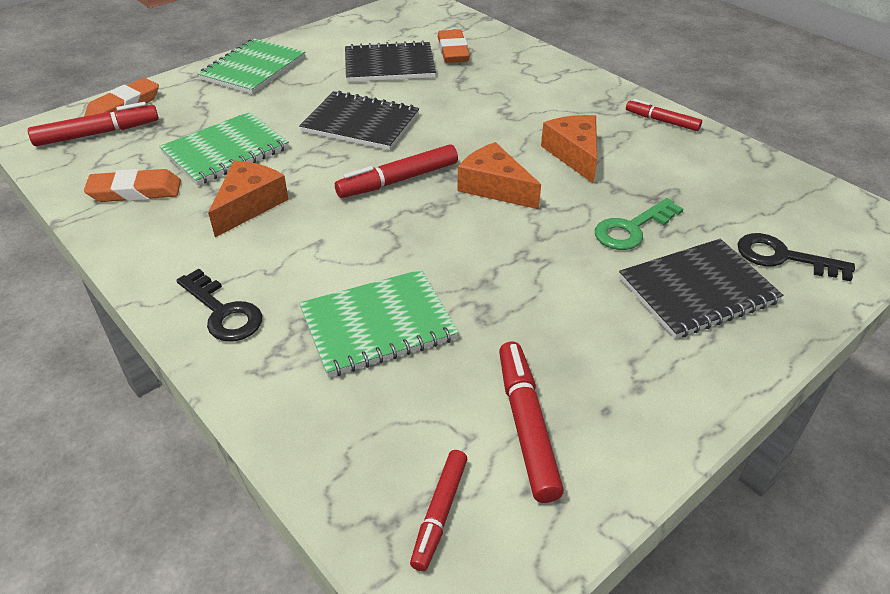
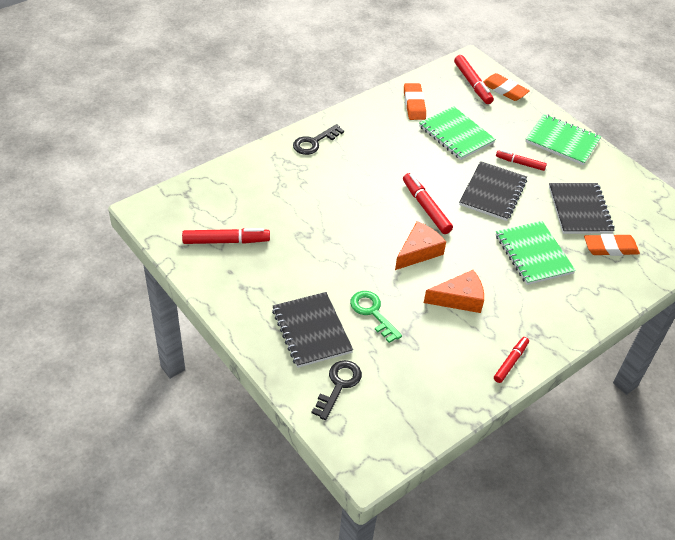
camera: 90 degrees right, 5 degrees up
(249, 205) = (401, 146): orange cheese -> none
(378, 325) = (299, 194): green notebook -> green notebook (533, 254)
(439, 513) = (187, 209): red marker -> red marker (520, 163)

